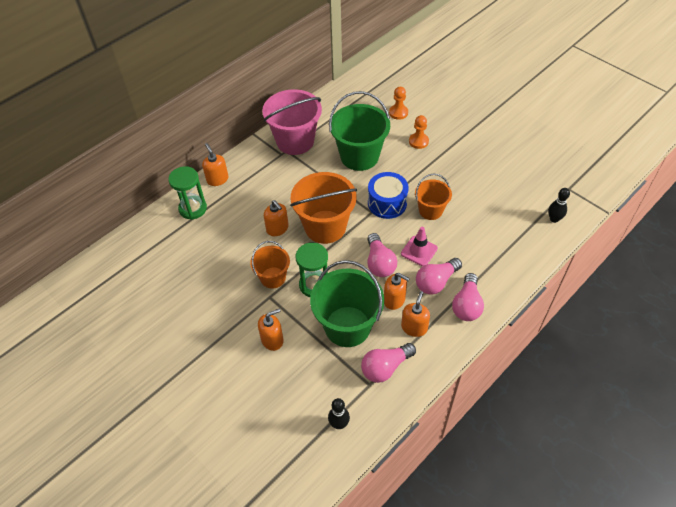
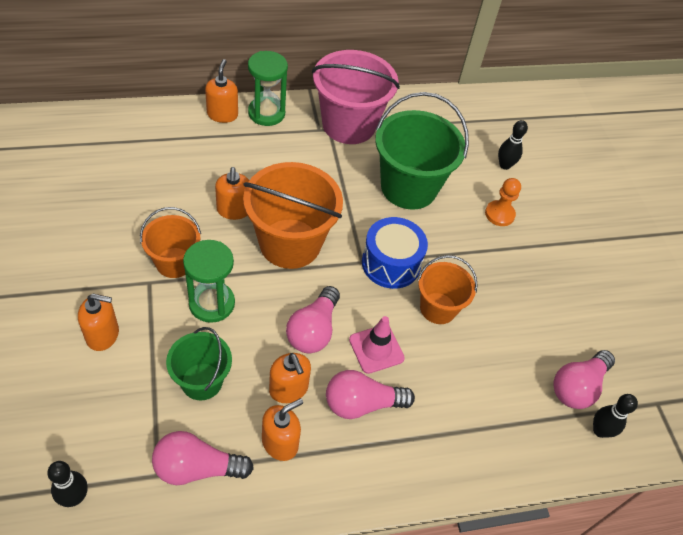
camera: 25 degrees right, 0 degrees up
(193, 208) = (165, 129): green hourglass -> green hourglass (266, 113)
(347, 326) = (202, 381): green bucket -> green bucket, size x0.58
(398, 113) = (504, 165): orange pawn -> black bowling pin
(467, 305) = (374, 462): pink light bulb -> pink light bulb (577, 387)

